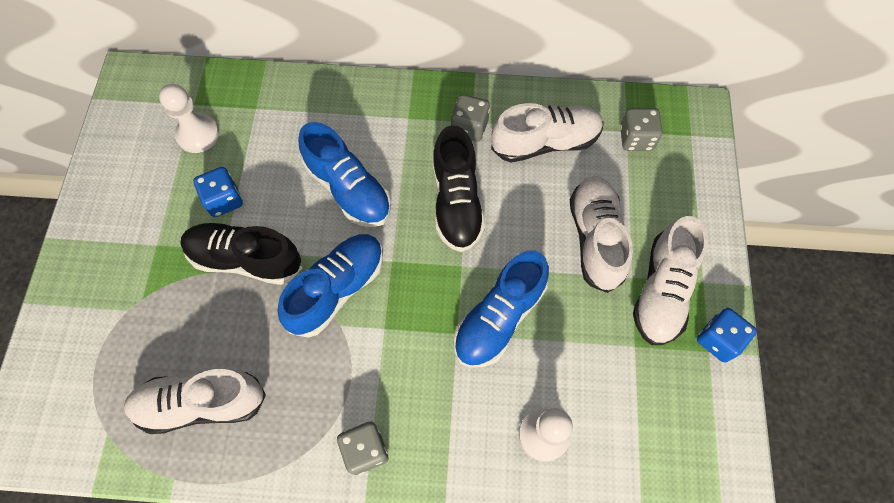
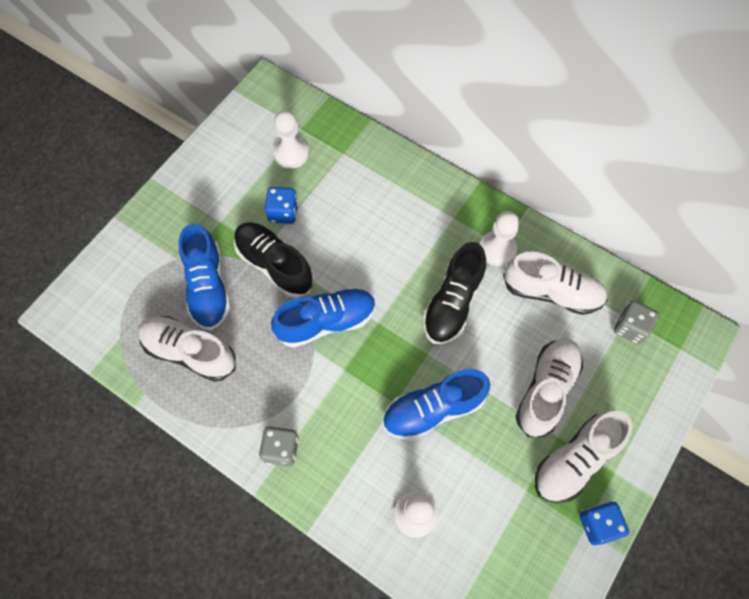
camera: 30 degrees right, 0 degrees up
(348, 189) = (377, 250): blue shoe -> blue shoe (208, 287)
(469, 127) = (497, 249): grey dice -> white pawn

